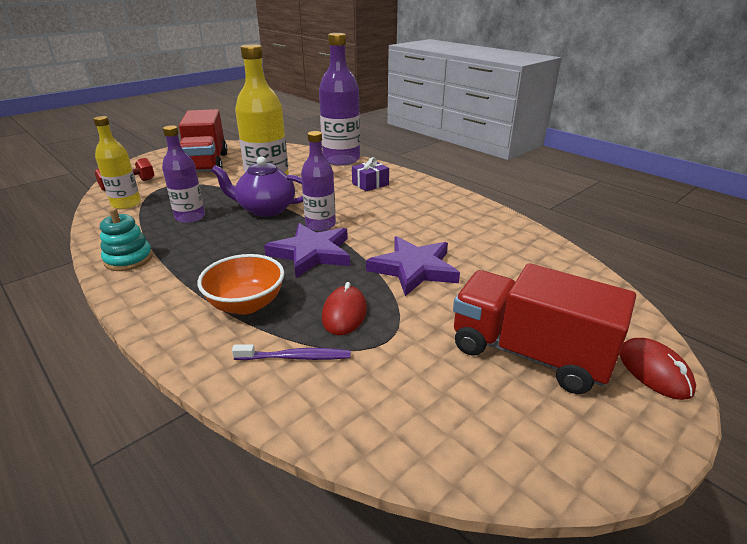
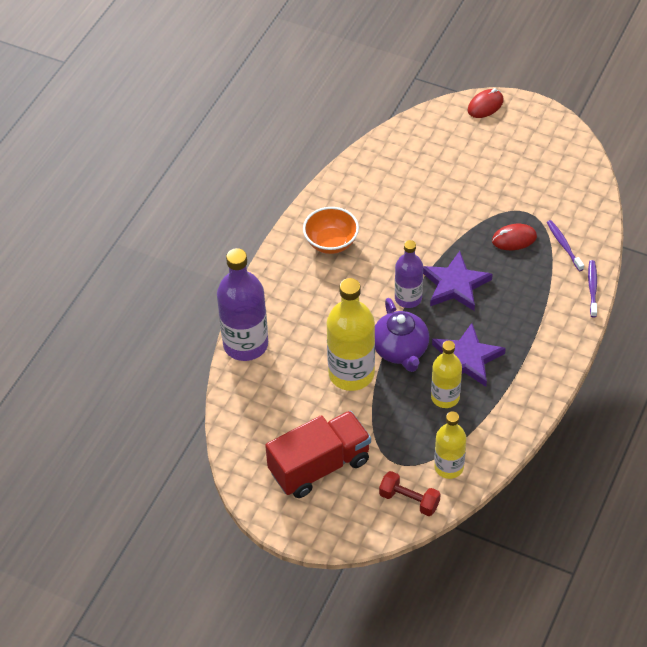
camera: 110 degrees left, 20 degrees up
(128, 259) = (528, 392): turquoise stacking toy -> none
(190, 217) = (445, 397): purple bottle -> yellow bottle
(195, 358) = (592, 288): none -> purple toothbrush
(246, 304) = (535, 291): orange bowl -> orange bowl (331, 242)
(370, 184) = (303, 295): purple gift -> none
(414, 269) = (443, 220): purple star -> purple star (467, 358)
(528, 353) = (500, 152): red truck -> none

